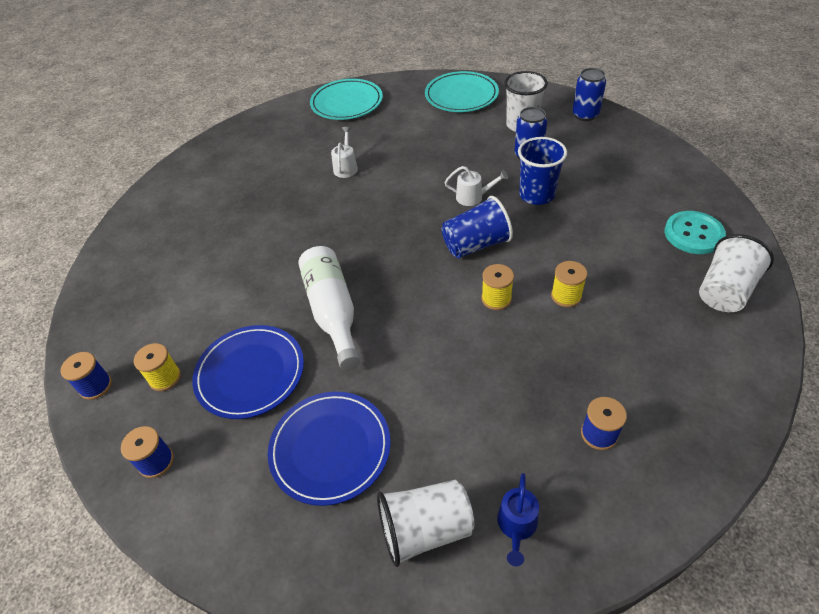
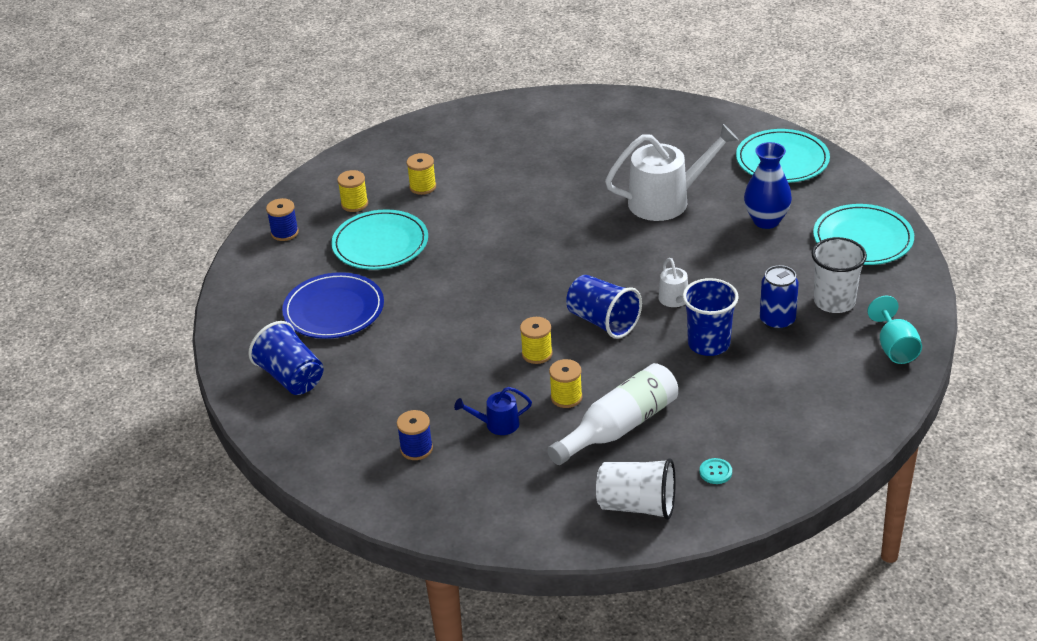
camera: 65 degrees right, 10 degrees down
(96, 386) = (330, 175): blue spool -> none
(189, 313) = (423, 187): none -> yellow spool
(250, 373) = (380, 244): blue plate -> turquoise plate
(333, 312) = (466, 263): white bottle -> white bottle (619, 427)
(346, 167) = (667, 200): white watering can -> white watering can, size x2.09
(409, 128) = (766, 221): none -> blue vase
(425, 529) = (291, 377): white cup -> blue cup
(516, 526) = (313, 422): blue watering can -> blue watering can (497, 424)
(585, 115) = (895, 348): blue can -> turquoise goblet
(693, 234) = (715, 472): turquoise button -> turquoise button, size x0.49

